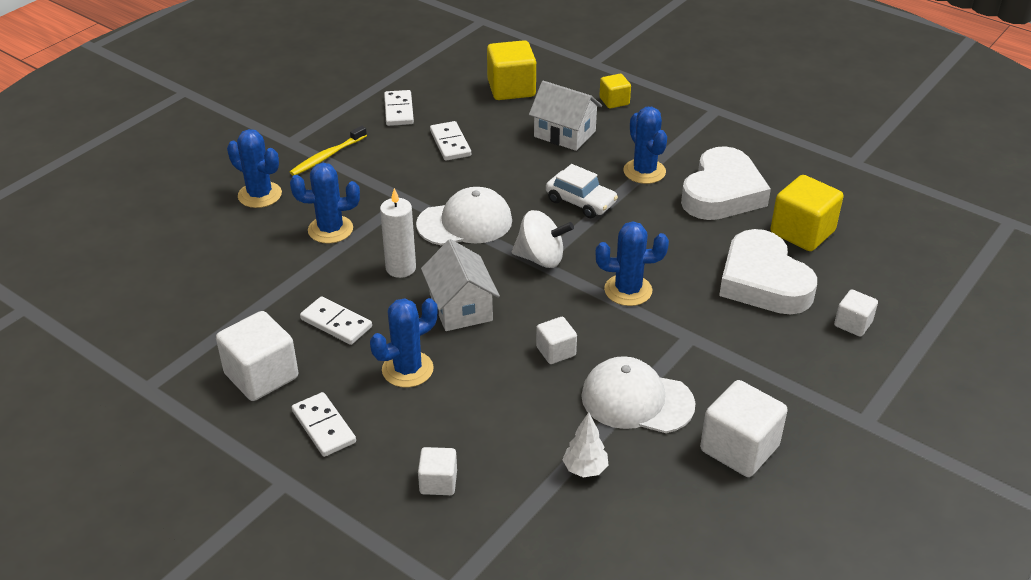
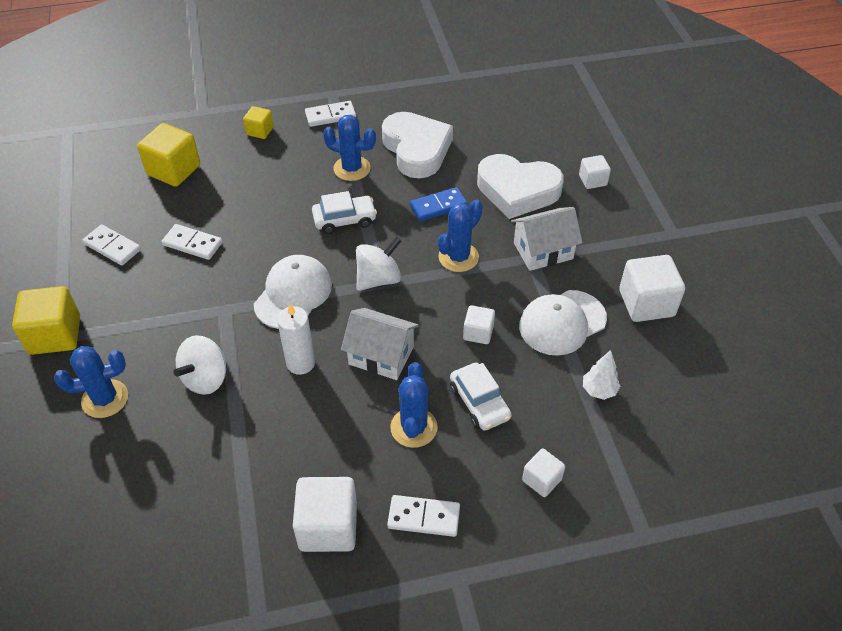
camera: 50 degrees left, 10 degrees up
(327, 156) = (112, 325): yellow toothbrush -> none
(330, 229) = (206, 378): blue cactus -> white spinning top
(336, 323) = (319, 441): white domino -> white domino (330, 116)
(479, 395) = (479, 402): none -> white car
(564, 134) = (262, 178): white house -> white house (543, 251)
(672, 244) = (438, 206): none -> blue domino
(802, 232) = (493, 143): yellow cube -> yellow cube (55, 335)

